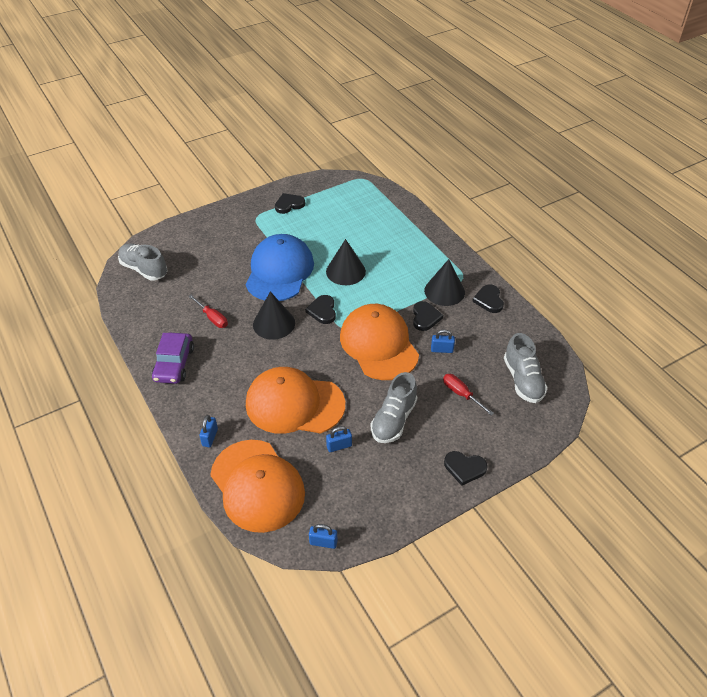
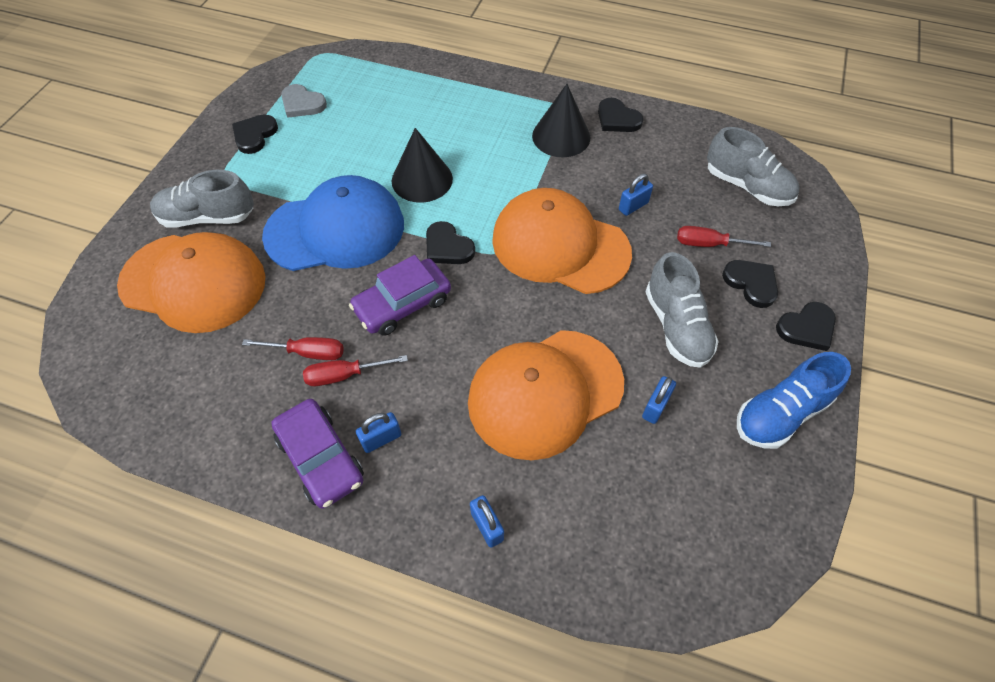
camera: 40 degrees left, 10 degrees up
(144, 269) = (122, 349): grey shoe -> grey shoe (207, 217)
(217, 337) = (345, 375): none -> red screwdriver
(257, 485) = (620, 541): orange cap -> orange cap (193, 282)
(274, 323) = (402, 304): black cone -> purple car
(279, 271) = (335, 230): blue cap -> blue cap turned 105 degrees clockwise
(323, 542) = (776, 548): blue padlock -> blue padlock (381, 439)
(327, 200) = (302, 104): none -> grey heart
(398, 493) = (780, 413): none -> blue shoe
(425, 317) = (574, 180): black heart -> black heart (751, 283)

